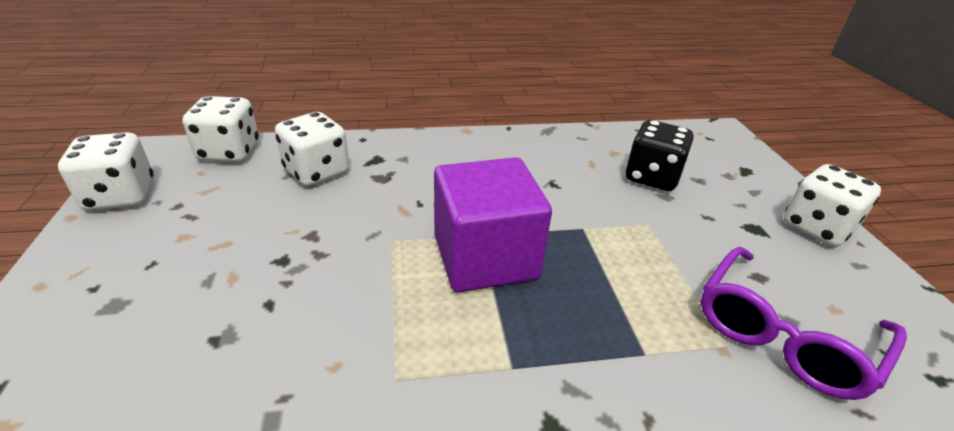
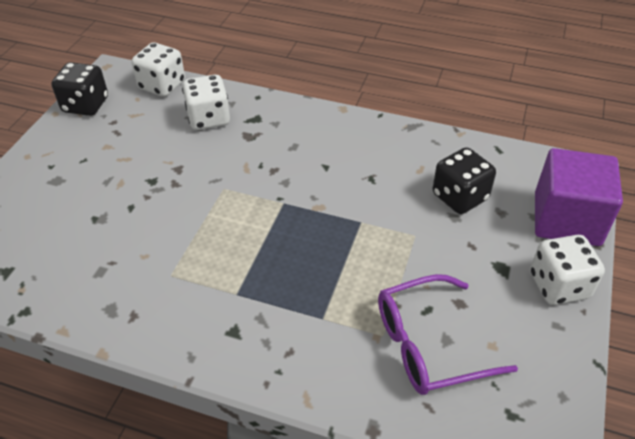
camera: 30 degrees right, 10 degrees up
(121, 196) = (85, 105): white dice -> black dice
(485, 257) = (274, 220): purple cube -> purple cube (566, 219)

